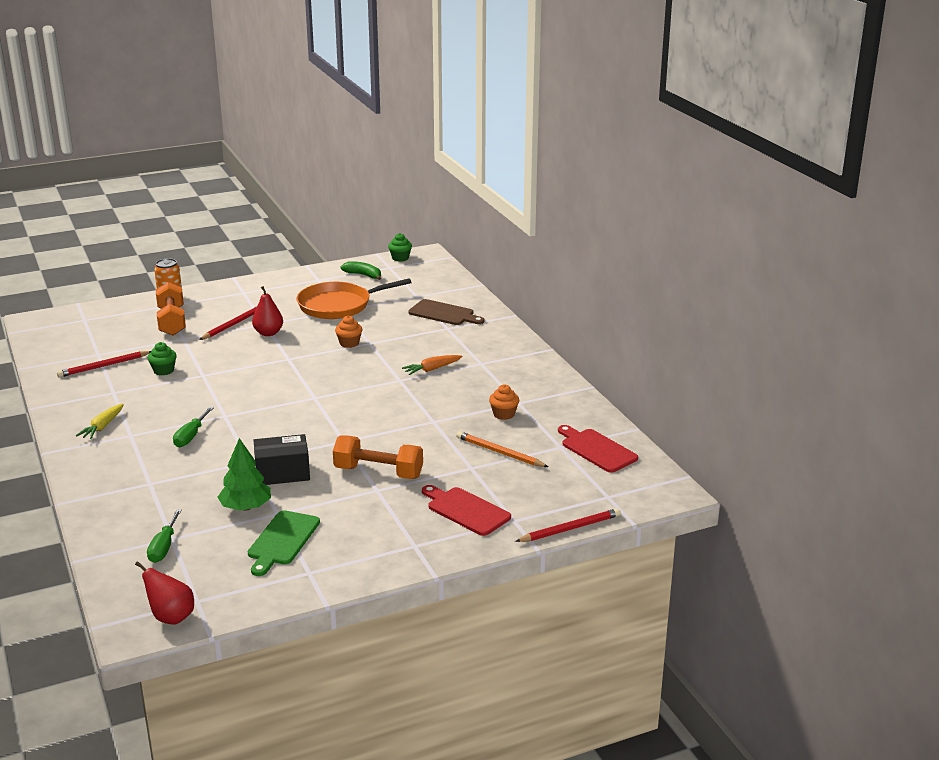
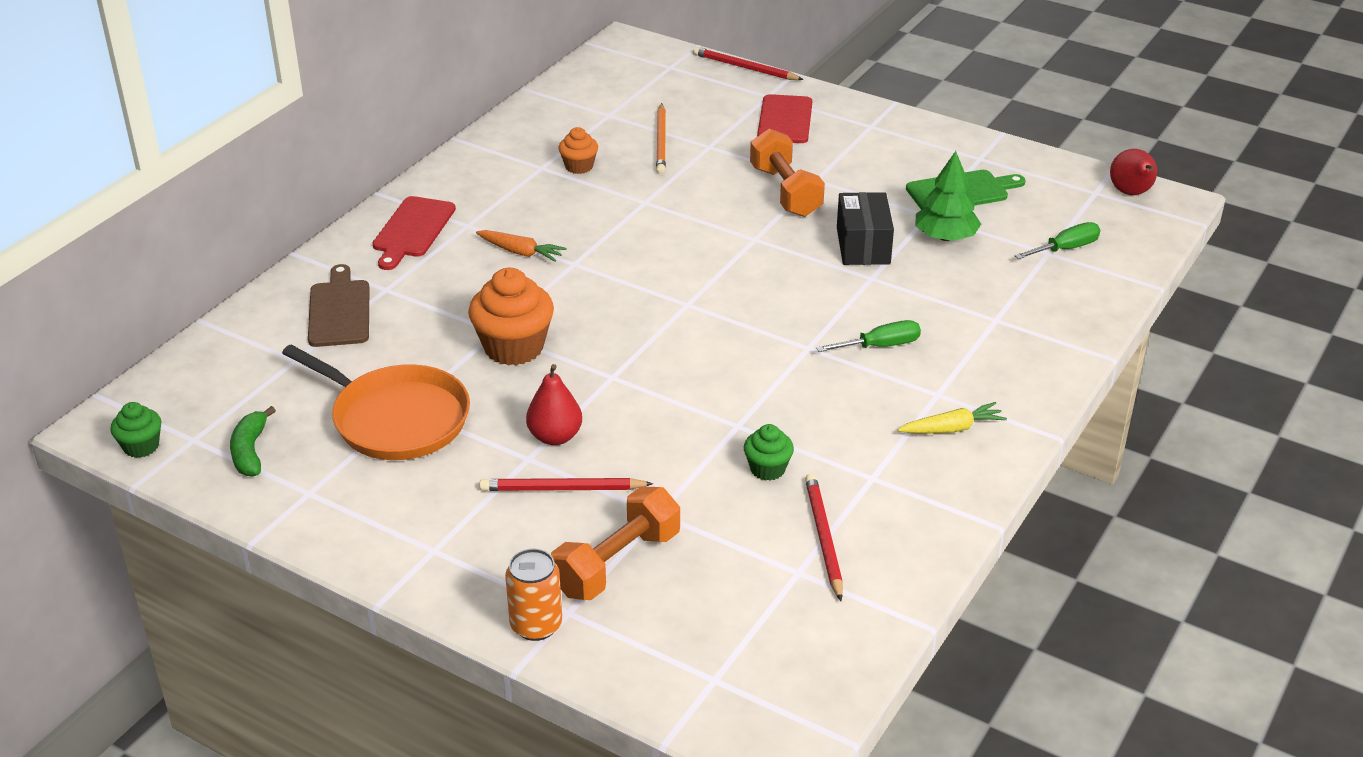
camera: 125 degrees left, 10 degrees up
(104, 366) = (823, 538): red pencil -> red pencil turned 120 degrees counterclockwise
(282, 473) = (863, 246): black box -> black box turned 45 degrees clockwise
(349, 343) = (514, 347): orange cupcake -> orange cupcake, size x1.84
(596, 449) = (591, 95): red cutting board -> red cutting board (412, 230)

